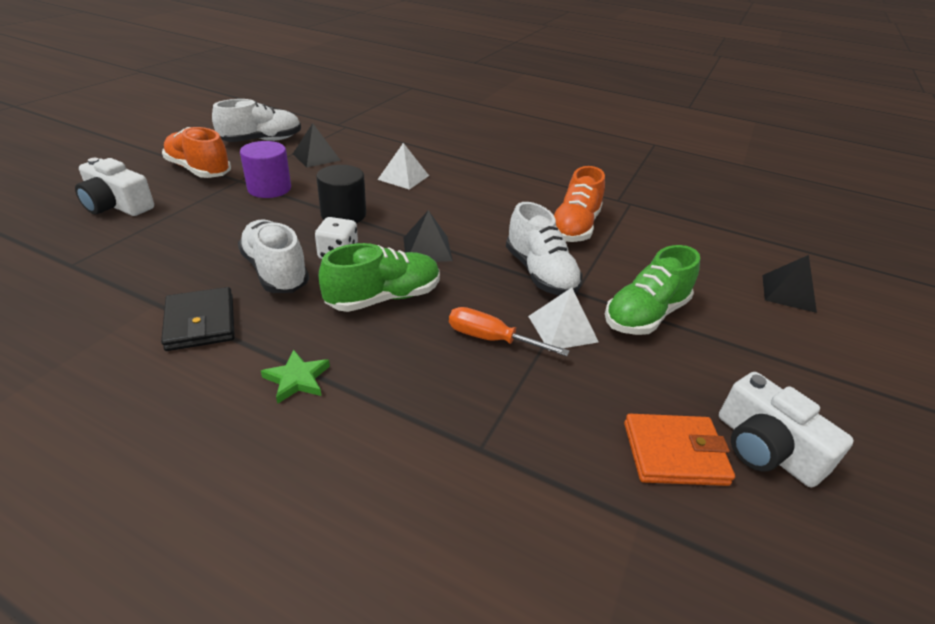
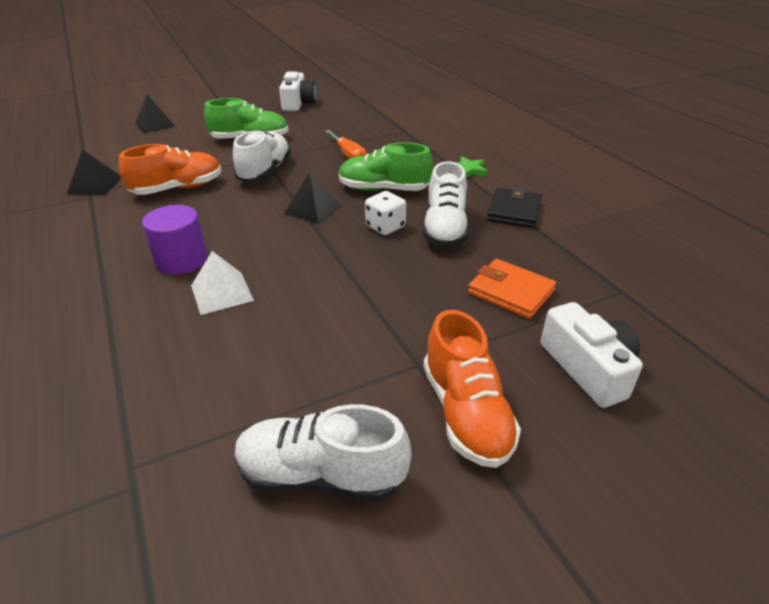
camera: 140 degrees left, 0 degrees up
(269, 188) = (389, 331): purple cylinder -> purple cylinder (181, 260)
(316, 157) = (277, 379): black pyramid -> black pyramid (95, 185)
(343, 214) = (342, 263): black cylinder -> none
(562, 329) = (304, 148): white pyramid -> none
(674, 453) = (333, 111): orange wallet -> orange wallet (510, 292)

